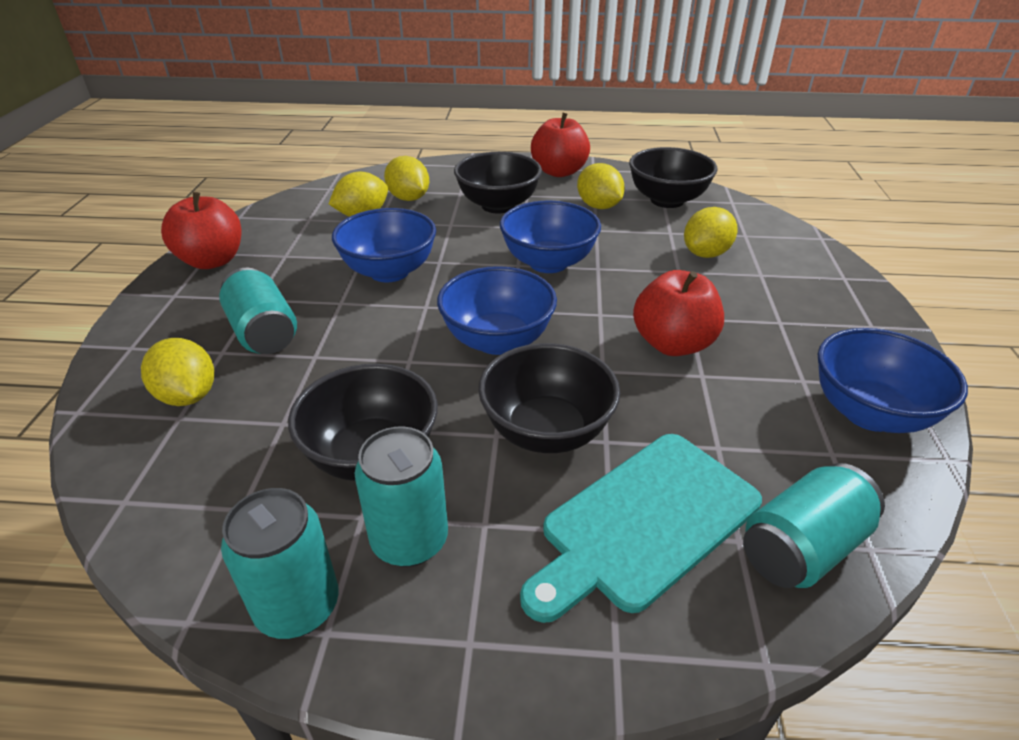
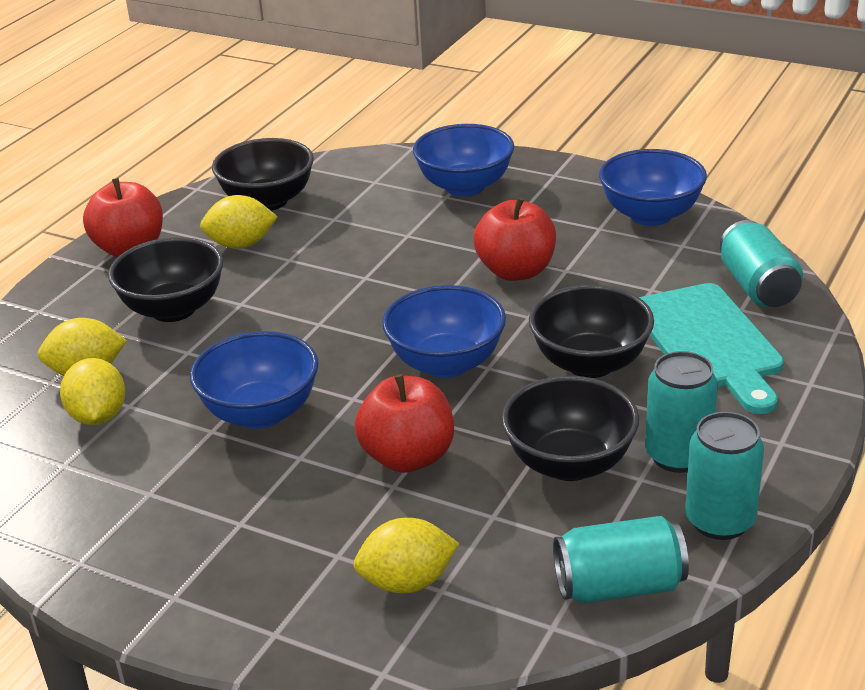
camera: 65 degrees left, 5 degrees down
(212, 261) = (108, 559): red apple -> red apple (408, 457)
(264, 333) = (321, 520): turquoise can -> turquoise can (619, 586)
(548, 263) = (331, 304): blue bowl -> blue bowl (465, 186)
(706, 254) = (389, 212): yellow lemon -> none

